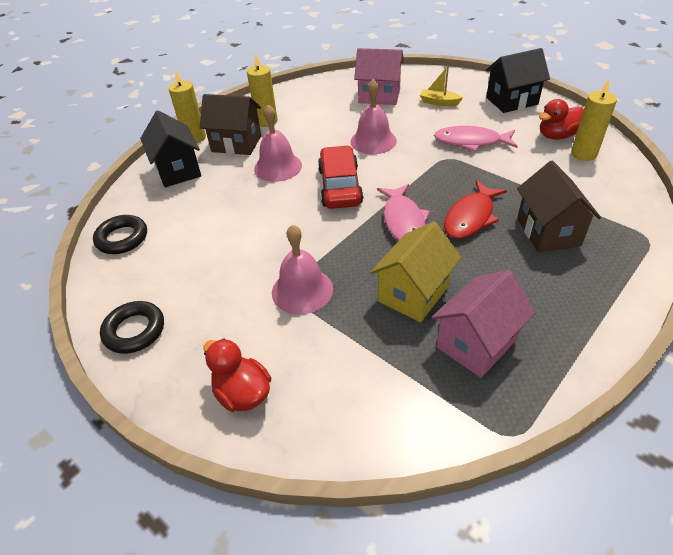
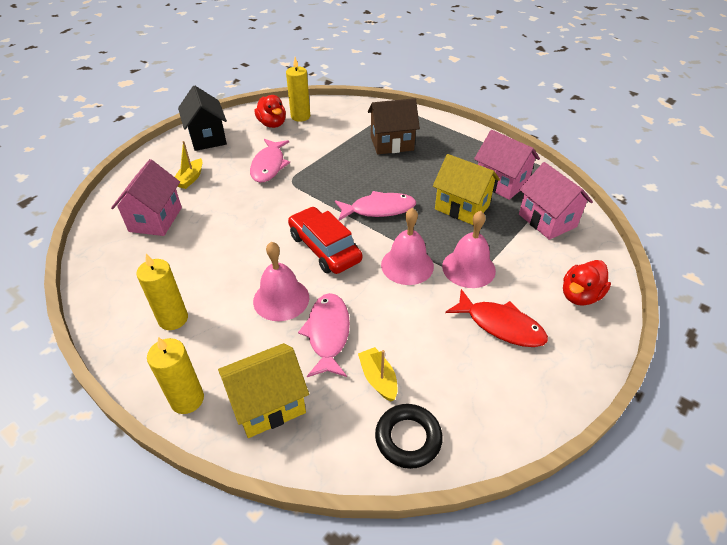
camera: 95 degrees left, 0 degrees up
(134, 331) = (542, 386): black ring -> none
(178, 170) = (268, 404): black house -> yellow house
(181, 222) = (378, 379): none -> yellow boat
(234, 194) = (328, 333): none -> pink fish
(236, 144) = (219, 345): brown house -> none
(340, 186) = (324, 248): red car -> red car turned 60 degrees clockwise
(373, 141) = (249, 225): pink bell -> pink bell (407, 265)
(391, 387) = (547, 220): none -> pink house
(471, 217) = (375, 175): red fish -> red fish (500, 325)

